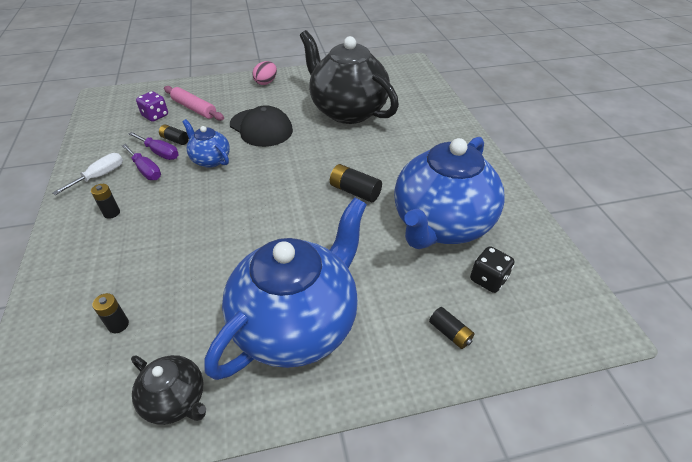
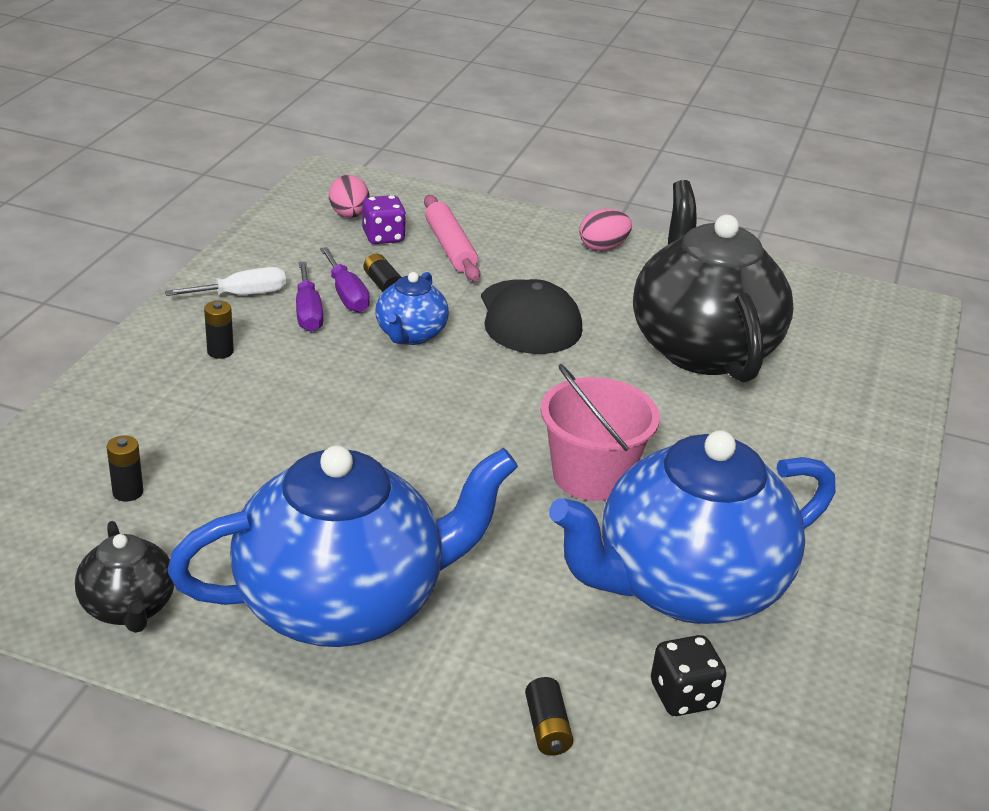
camera: 30 degrees right, 10 degrees down
(128, 111) = (349, 215): none -> pink egg
(210, 160) = (410, 335): blue teapot -> blue teapot turned 150 degrees counterclockwise
(355, 191) = (591, 476): black battery -> pink bucket

